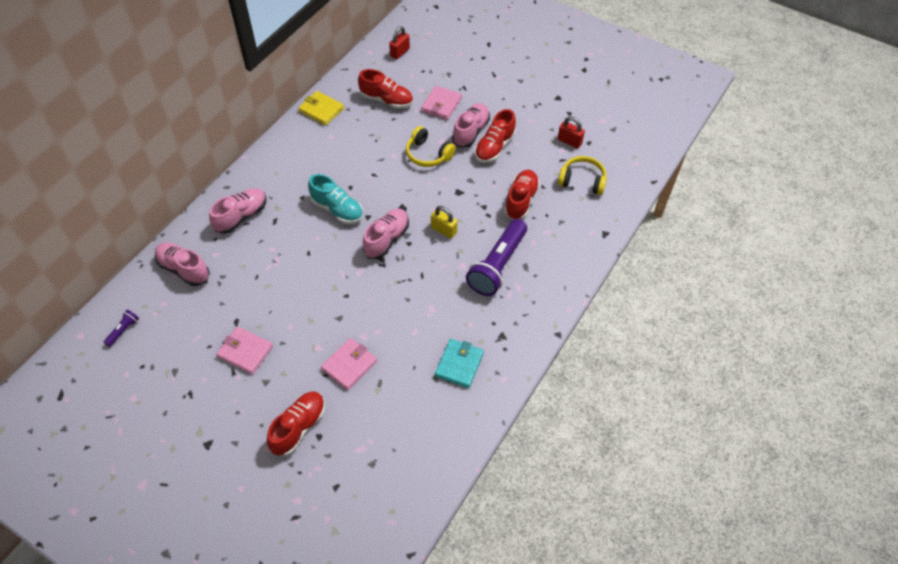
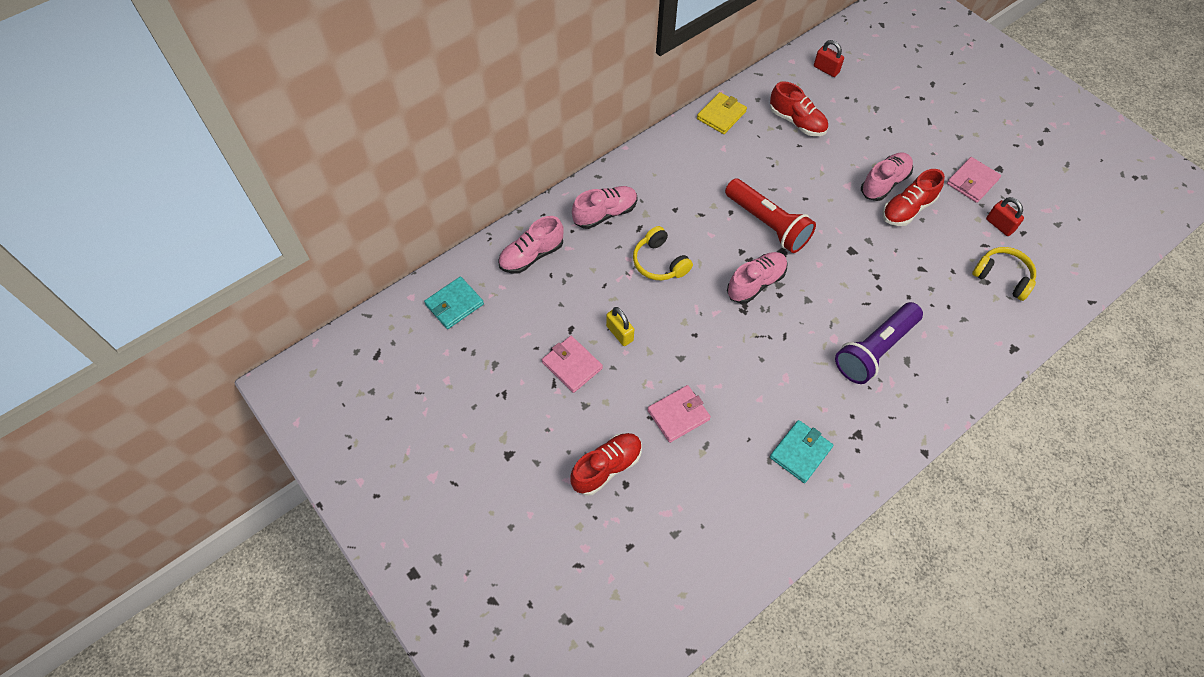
camera: 20 degrees right, 5 degrees up
(123, 330) = (454, 304): purple flashlight -> turquoise wallet
(184, 269) = (531, 255): pink shoe -> pink shoe turned 90 degrees counterclockwise
(321, 110) = (721, 115): yellow wallet -> yellow wallet turned 75 degrees clockwise
(337, 209) = (709, 234): turquoise shoe -> none
(384, 189) = (767, 224): none -> red flashlight
(400, 52) = (826, 69): red padlock -> red padlock turned 75 degrees clockwise
(428, 154) = (828, 197): yellow headphones -> yellow headphones (659, 262)
(441, 105) = (858, 142): pink wallet -> pink wallet (972, 182)
(443, 230) = (823, 291): yellow padlock -> yellow padlock (619, 333)
(521, 200) = (922, 281): red shoe -> none

